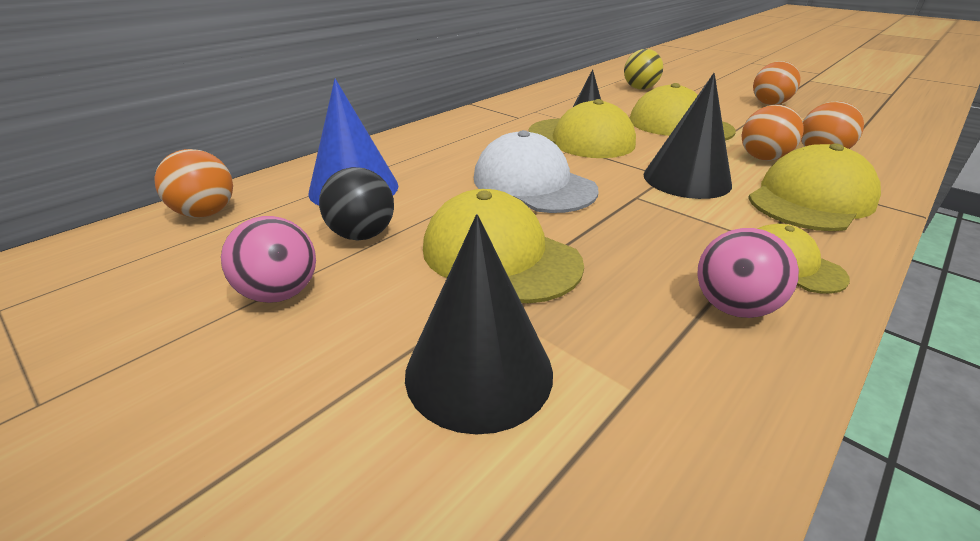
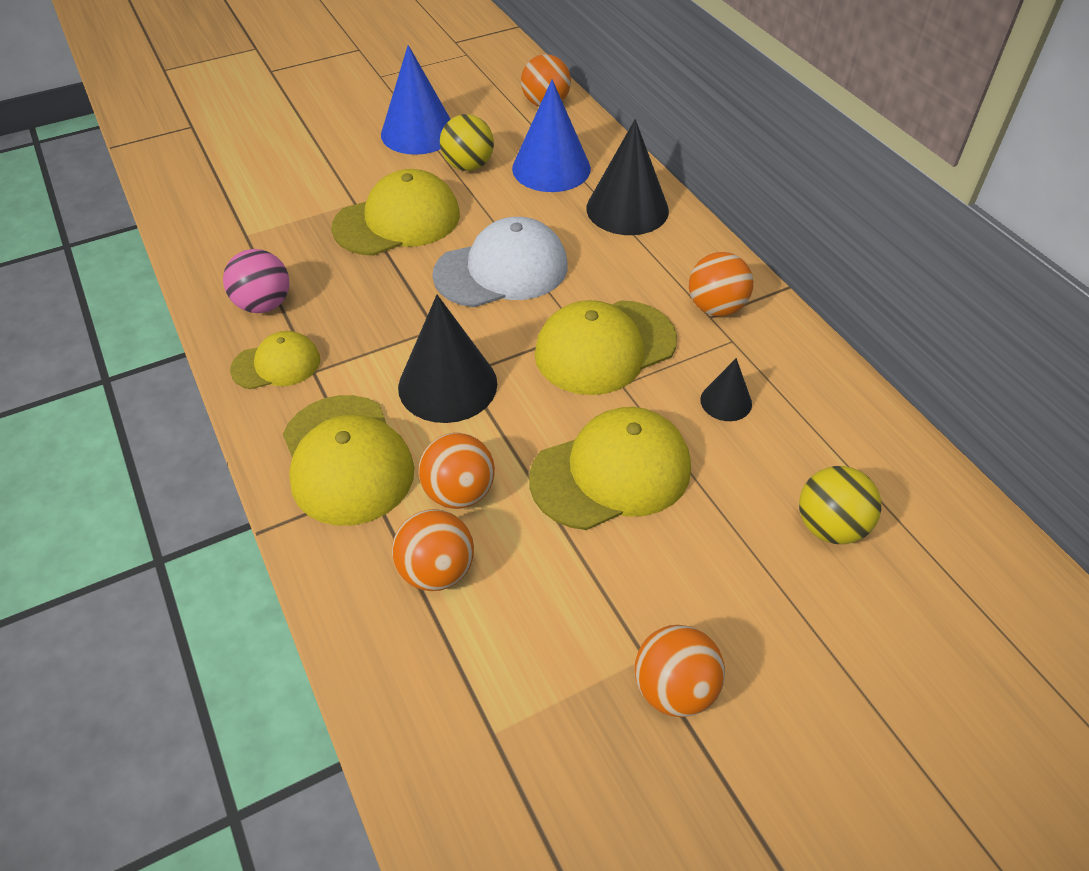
camera: 110 degrees right, 15 degrees up
(280, 293) = (418, 133): pink ball -> blue cone
(362, 235) = (468, 166): black ball -> yellow ball
(479, 371) = (300, 189): black cone -> black cone (627, 209)
(508, 116) = (716, 308): none -> orange ball

